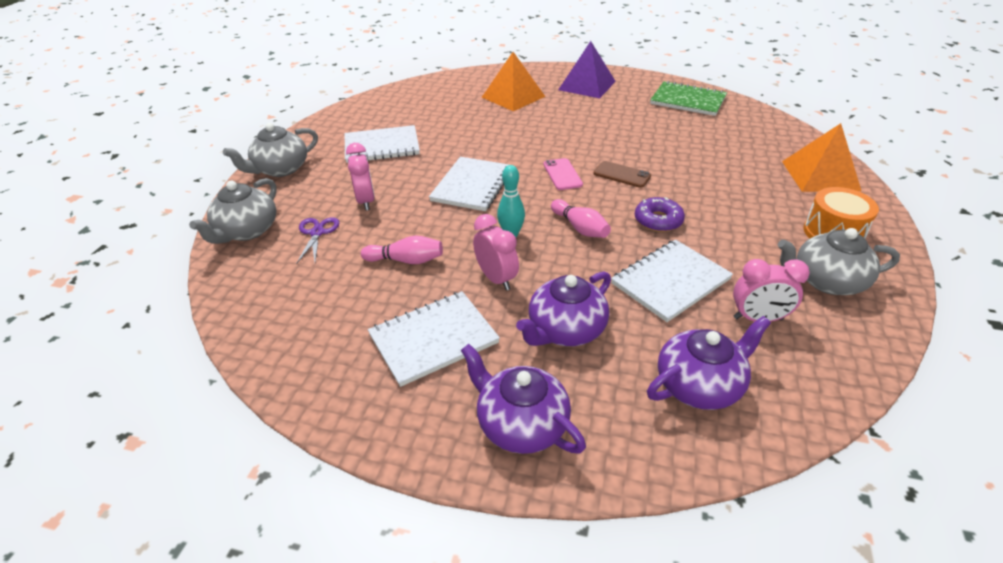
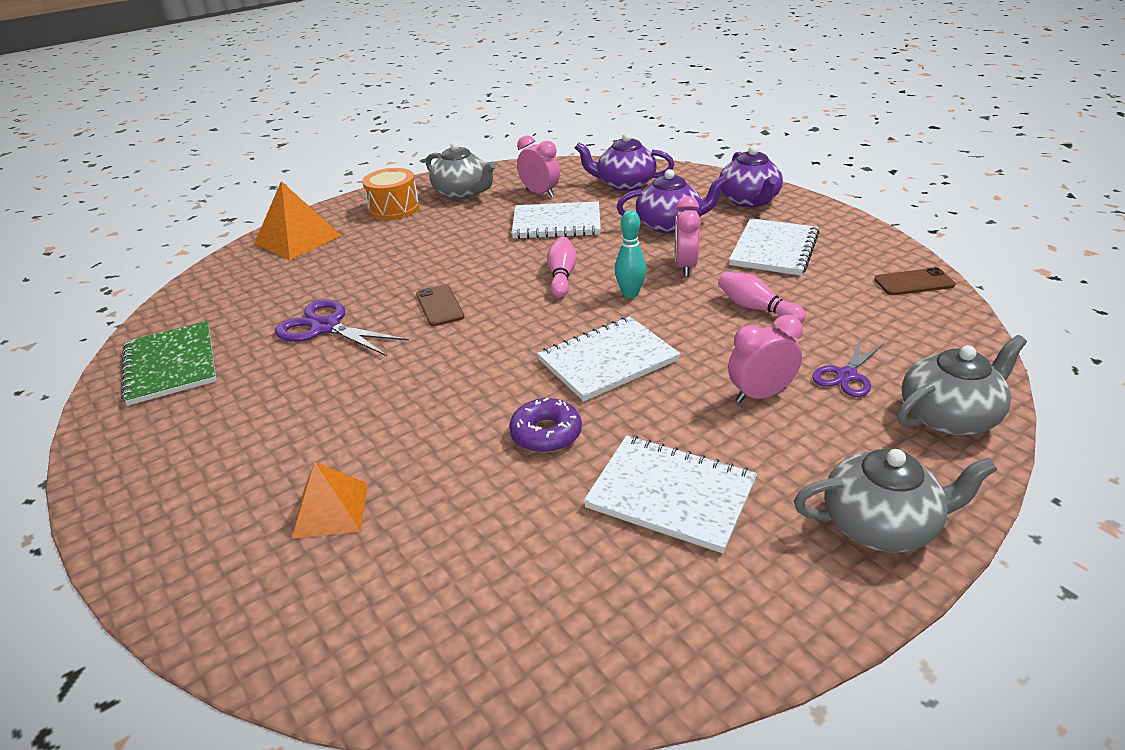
camera: 140 degrees left, 5 degrees down
(279, 349) = (914, 282): none -> brown phone
(366, 201) = (760, 395): pink clock -> pink clock turned 45 degrees clockwise
(433, 339) = (774, 249): white notebook -> white notebook turned 75 degrees counterclockwise
(513, 97) = (330, 510): orange pyramid -> orange pyramid, size x0.65
(562, 174) = (494, 331): pink phone -> none
(587, 85) = (193, 470): purple pyramid -> none
(658, 140) = (326, 327): none -> purple scissors
(658, 220) = (489, 258): purple donut -> purple donut (546, 434)

